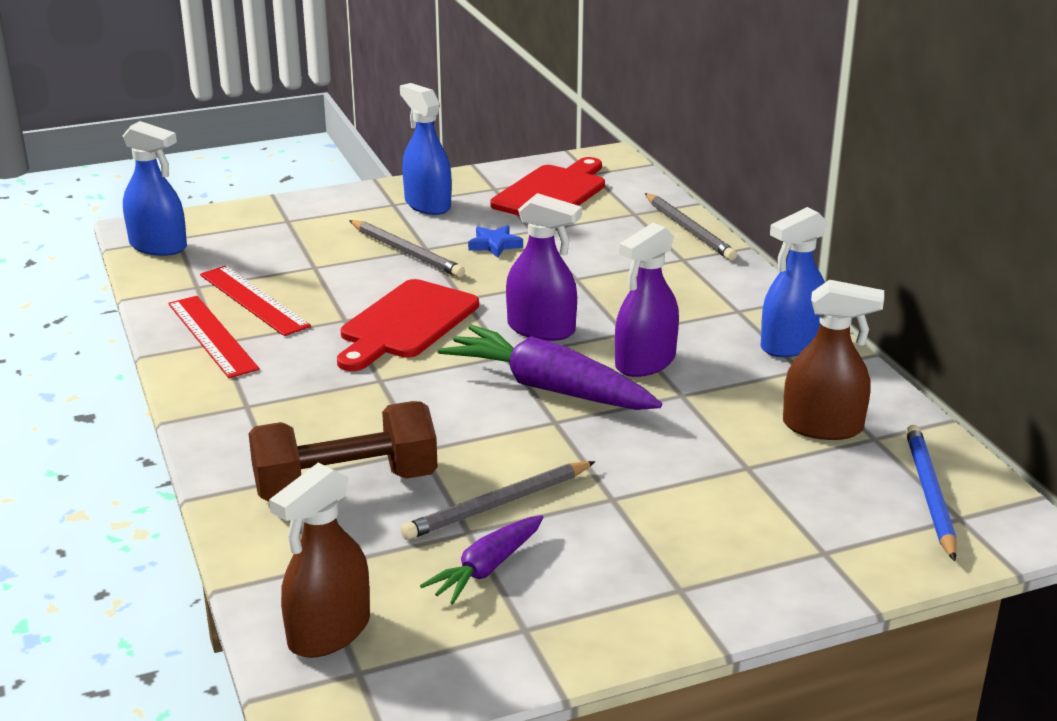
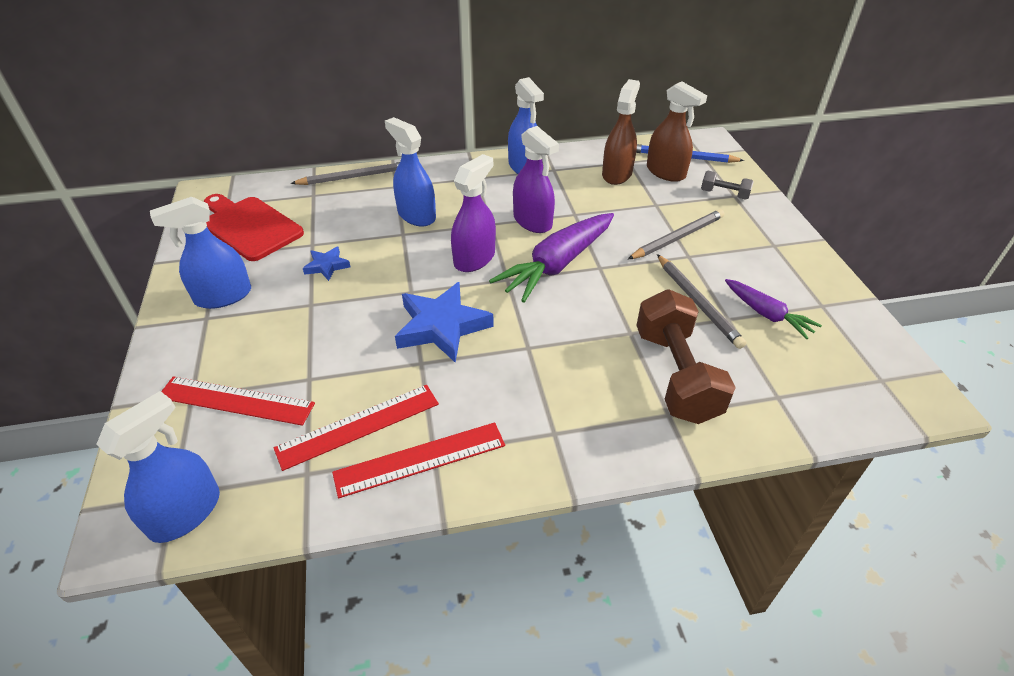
camera: 80 degrees left, 15 degrees up
(282, 240) = (235, 401): none -> red ruler
(329, 632) = (847, 392): brown spray bottle -> brown spray bottle (666, 172)
(405, 323) = (441, 326): red cutting board -> blue star
(406, 252) = (312, 317): grey pencil -> grey pencil (677, 238)
(620, 281) = (416, 215): none -> blue spray bottle
(821, 540) = (724, 194): none -> grey dumbbell

